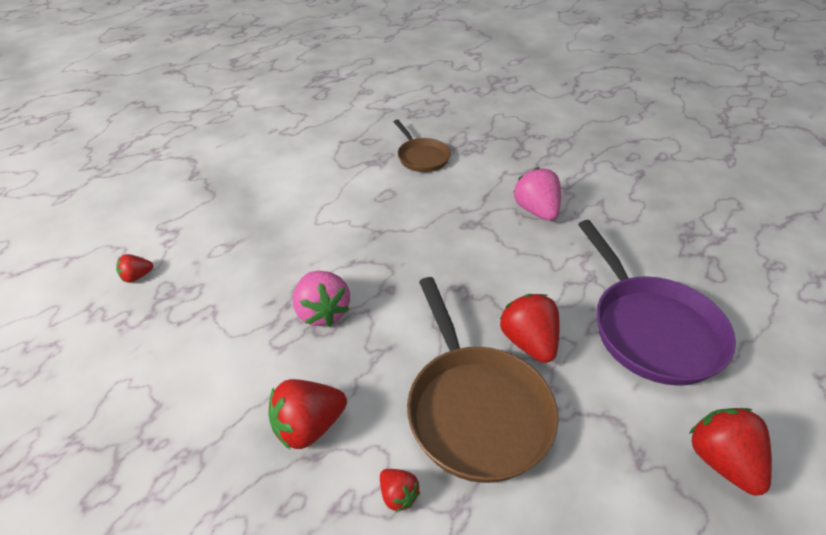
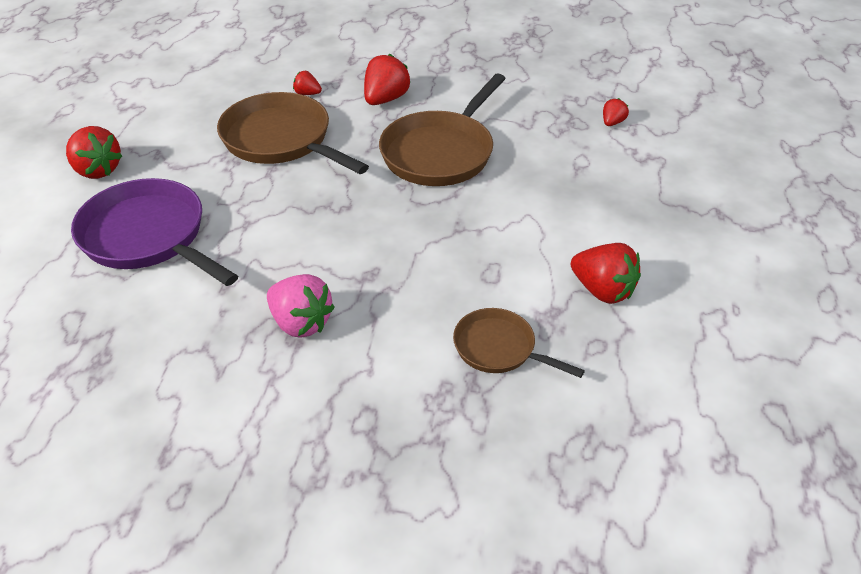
camera: 150 degrees right, 0 degrees up
(322, 312) = (441, 152): pink strawberry -> brown pan
(528, 342) = (258, 190): red strawberry -> red strawberry (602, 290)

